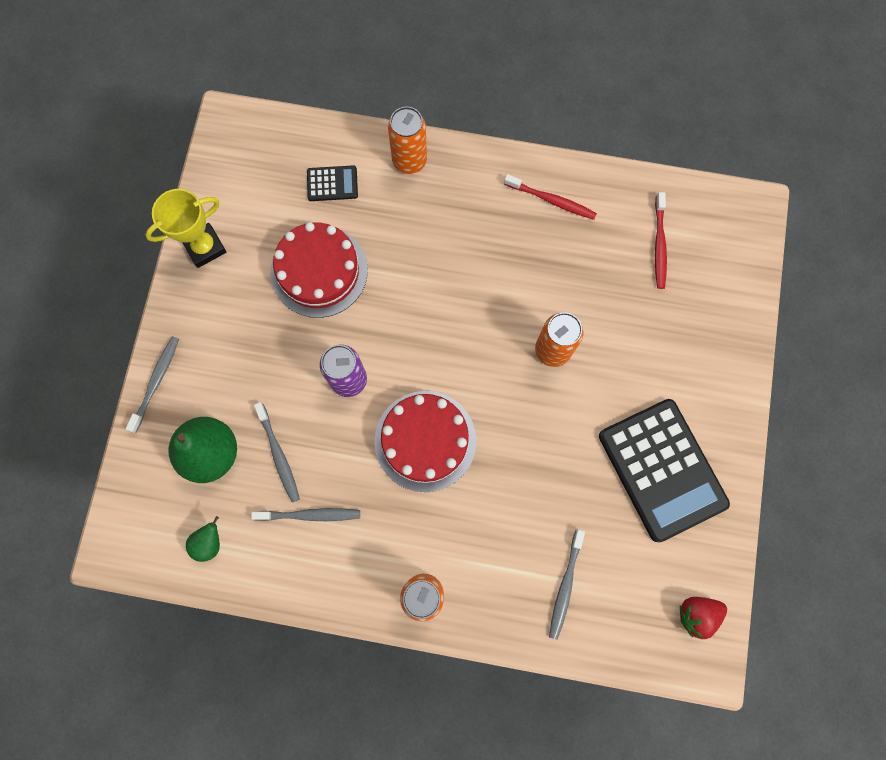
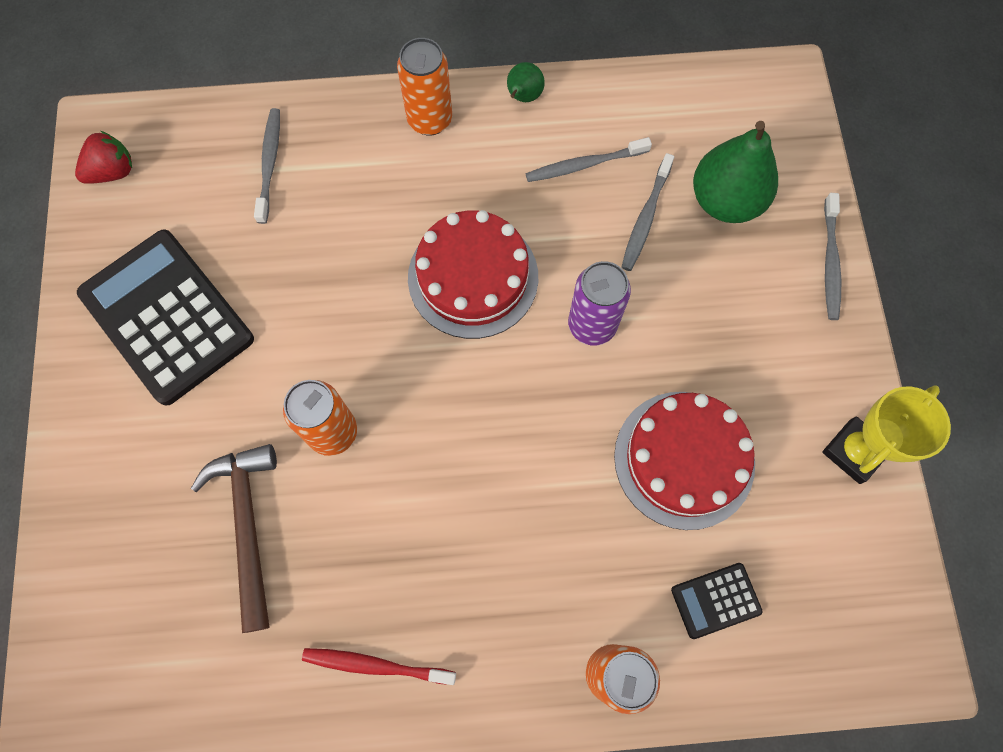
camera: 165 degrees right, 5 degrees down
(209, 542) = (686, 112): green pear -> green pear (523, 97)
(278, 455) = (645, 218): grey toothbrush -> grey toothbrush turned 120 degrees counterclockwise
(620, 302) = (247, 526): none -> brown hammer
(659, 244) = (199, 634): red toothbrush -> none

